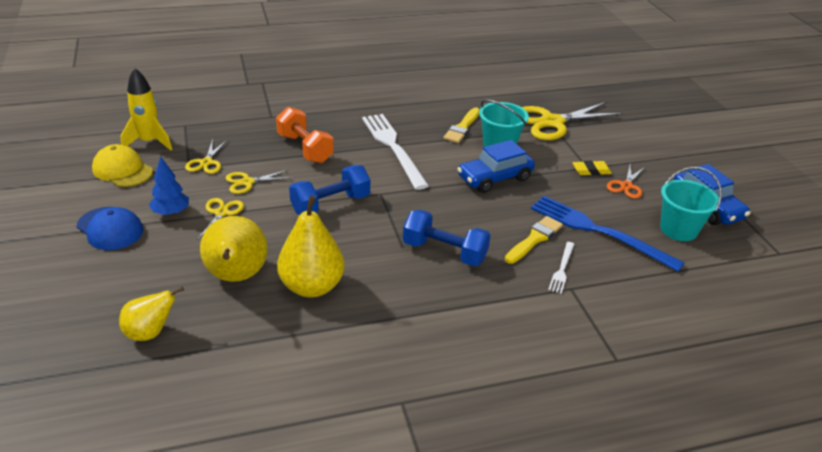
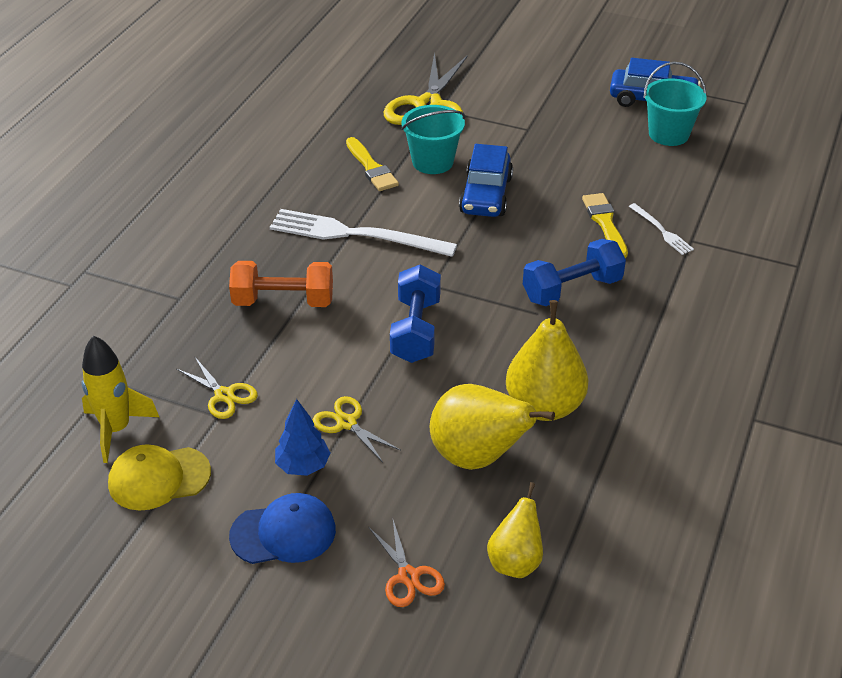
camera: 50 degrees left, 5 degrees up
(247, 182) = (304, 377): yellow scissors -> none
(591, 171) = (535, 130): yellow eraser -> none
(599, 231) = (629, 179): blue fork -> none
(626, 186) = (579, 124): orange scissors -> orange scissors (408, 576)

